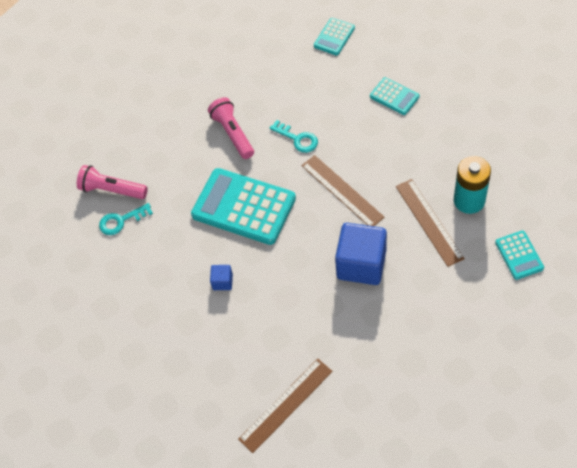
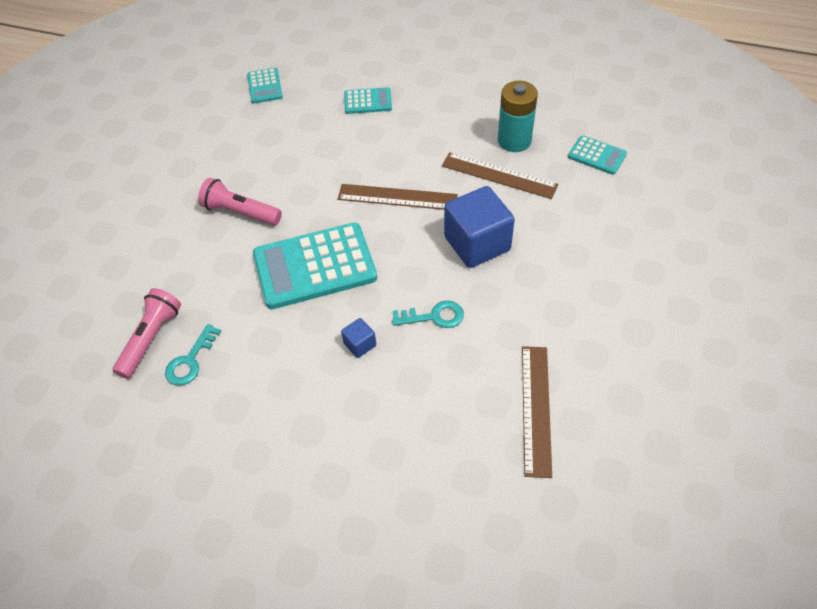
camera: 45 degrees left, 5 degrees down
(112, 190) = (151, 338): pink flashlight -> pink flashlight turned 135 degrees clockwise
(297, 139) = (311, 181): turquoise key -> turquoise key (434, 316)

